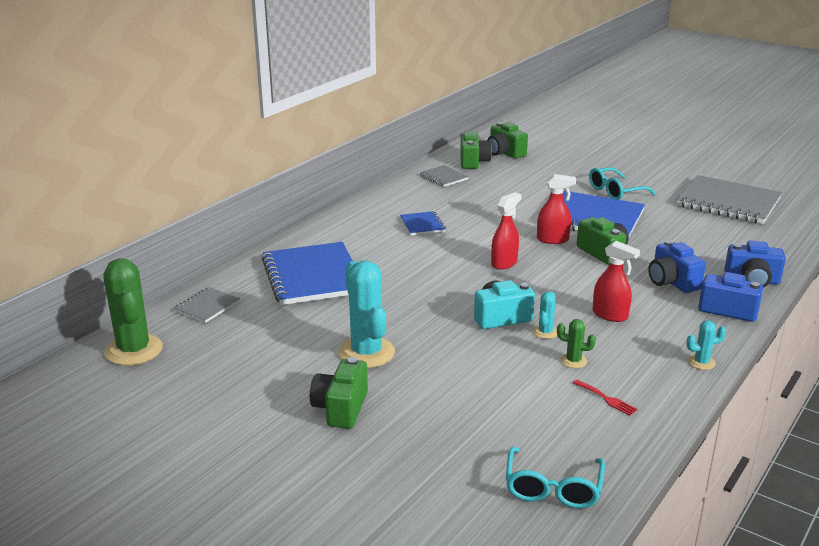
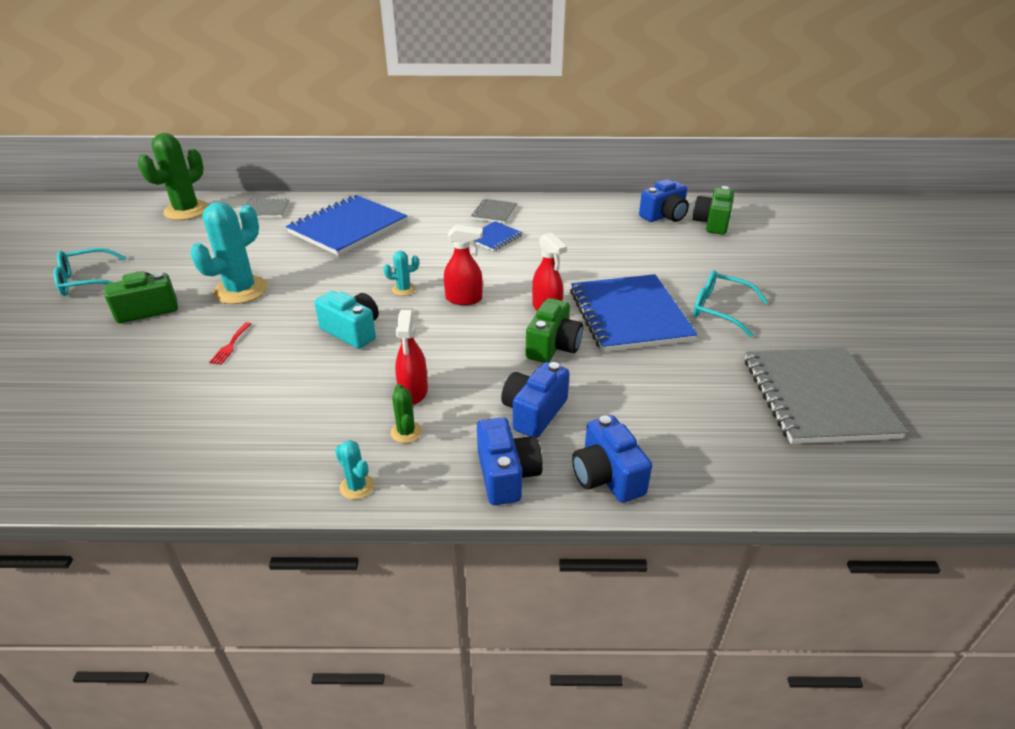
camera: 55 degrees right, 10 degrees up
(443, 177) = (606, 215): grey notebook -> grey notebook (494, 212)
(473, 162) = (664, 216): green camera -> blue camera
(545, 332) = (344, 364): turquoise cactus -> turquoise cactus (404, 289)
(553, 488) = (61, 453): turquoise glasses -> turquoise glasses (87, 281)
(573, 361) = (299, 397): green cactus -> green cactus (406, 432)
(606, 399) = (236, 439): red fork -> red fork (230, 345)

